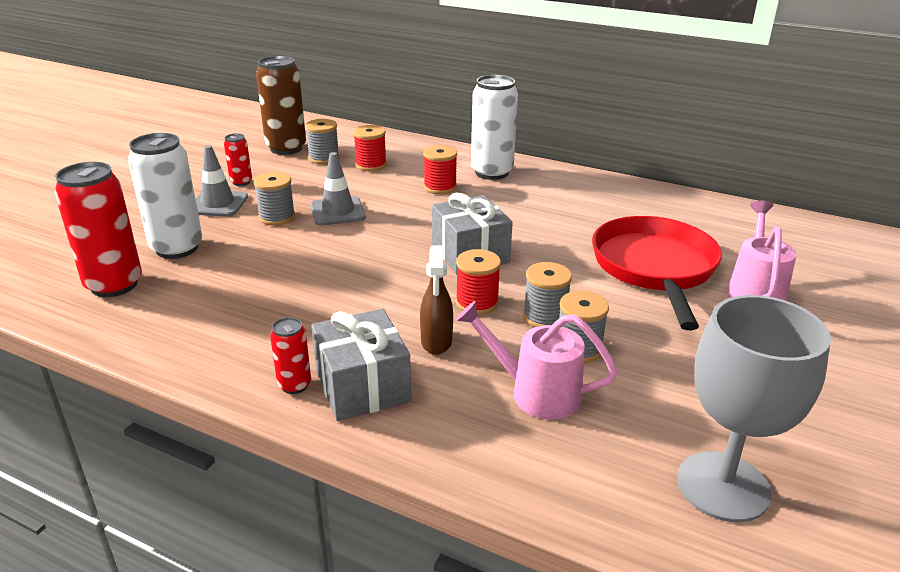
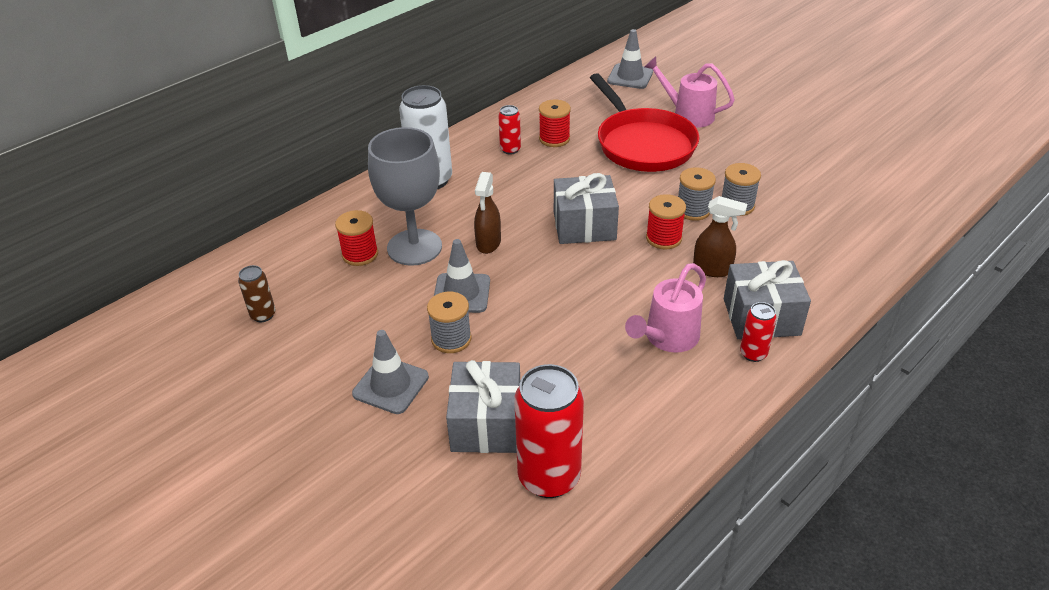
camera: 70 degrees left, 10 degrees up
(177, 248) = (486, 424): white can -> grey gift
(241, 182) = (340, 362): red can -> red can (510, 149)
(286, 148) = (263, 315): brown can -> brown can, size x0.50
(324, 158) = (316, 287): grey spool -> none
(413, 211) = (488, 243): none -> brown spray bottle
(440, 187) = (444, 218): red spool -> red spool (554, 139)
(535, 392) = (783, 236): pink watering can -> pink watering can (667, 338)
(654, 268) = (643, 144): red pan -> red pan turned 135 degrees counterclockwise
(723, 486) = (877, 191): grey goblet -> grey goblet (414, 247)
(796, 242) = (630, 77): none -> grey traffic cone

